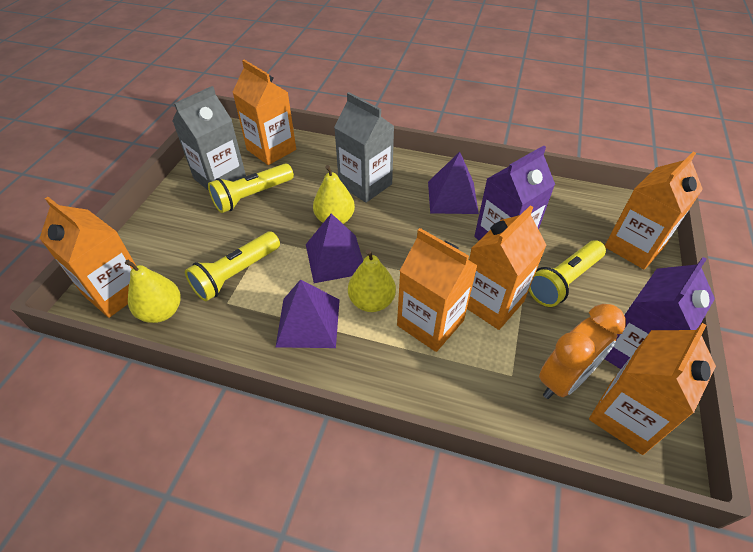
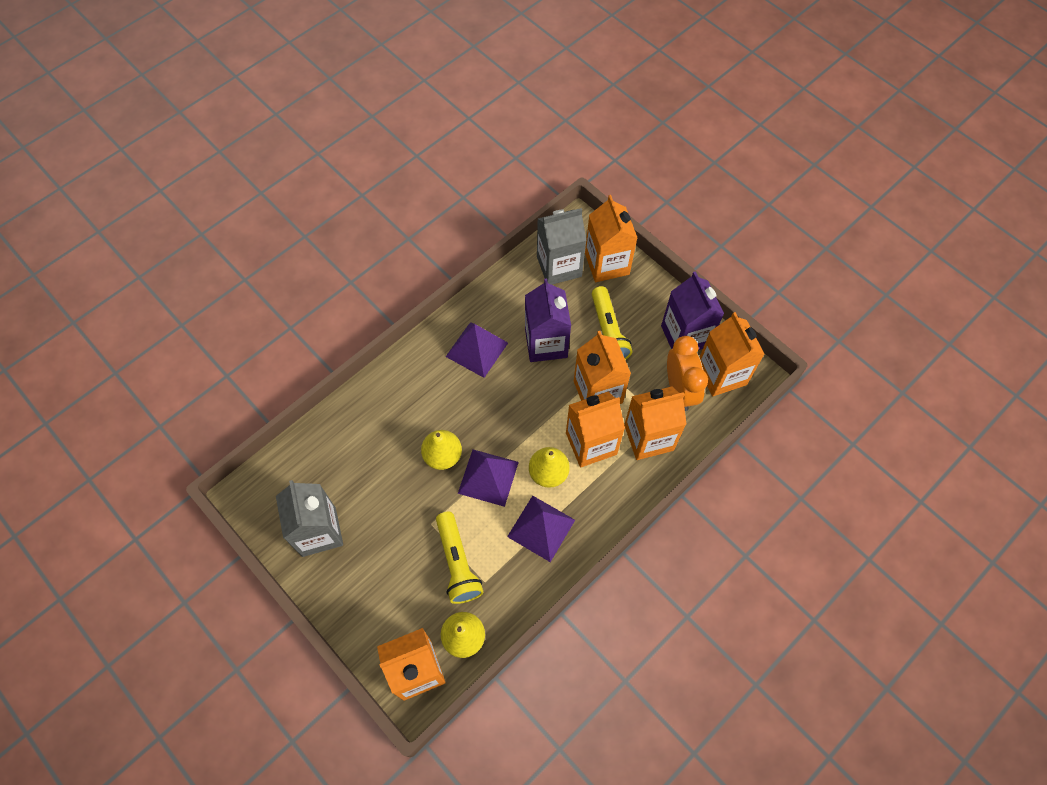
camera: 60 degrees left, 15 degrees up
(252, 196) = (365, 512): yellow flashlight -> none
(271, 150) = (306, 466): orange carton -> orange carton (648, 437)
(365, 185) = (415, 408): grey carton -> grey carton (559, 266)

